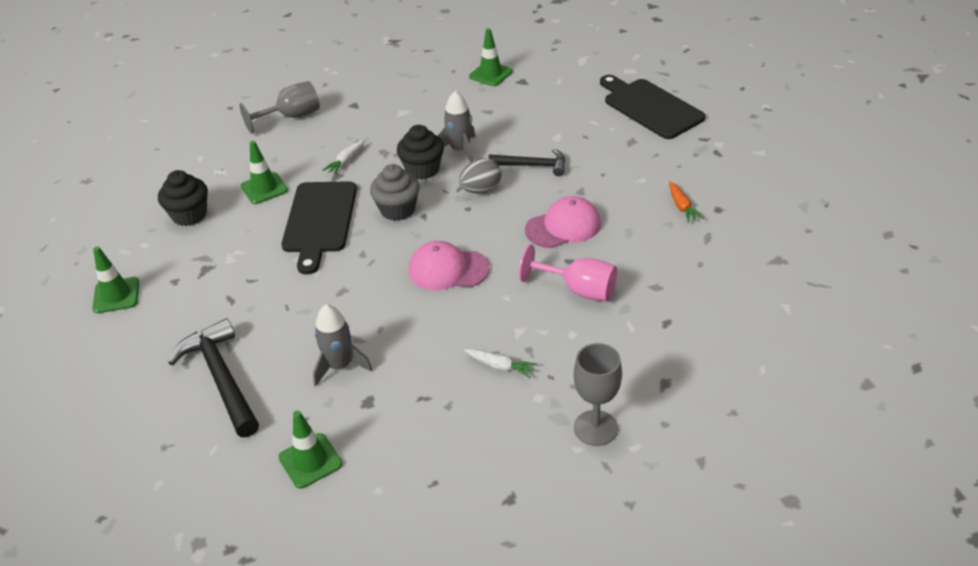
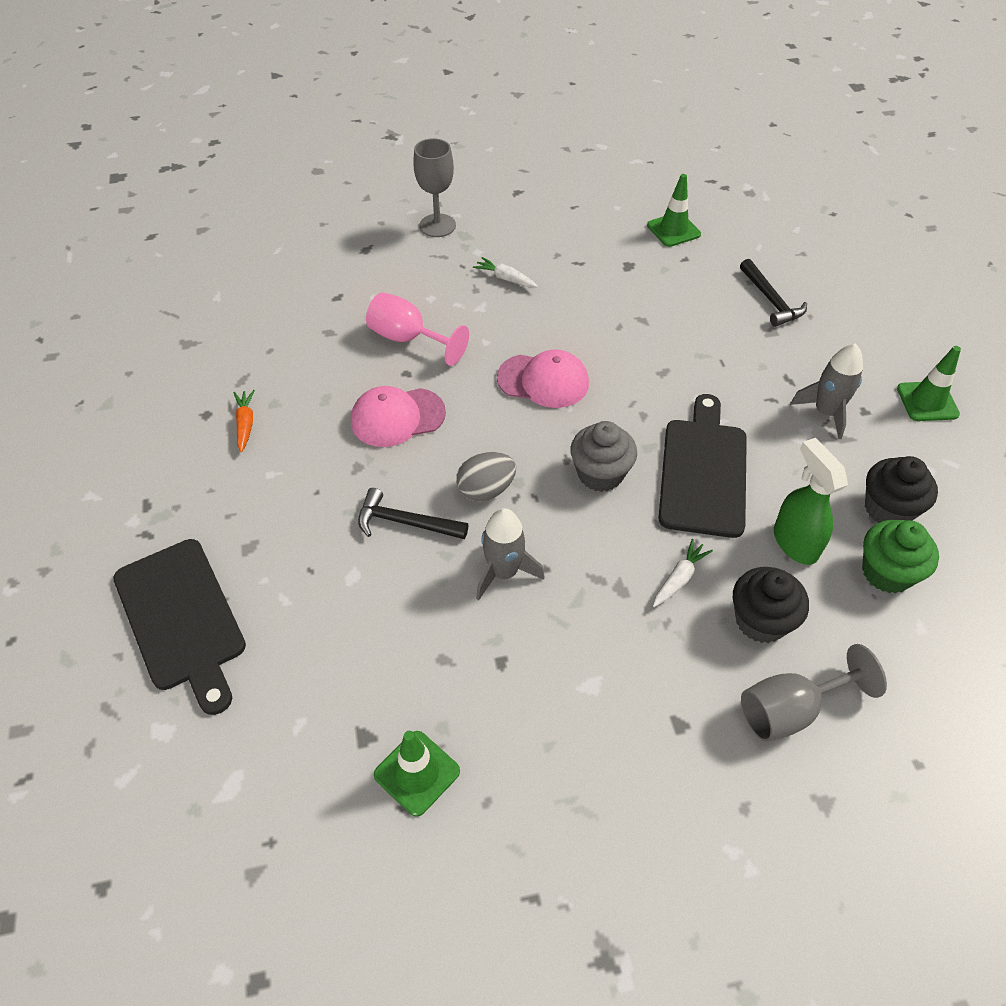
camera: 175 degrees left, 10 degrees up
(208, 181) = (886, 572): none -> green cupcake
(221, 378) = (771, 300): black hammer -> black hammer, size x0.64
(264, 188) = (794, 542): green traffic cone -> green spray bottle
(340, 366) = (657, 297): grey rocket -> grey rocket (826, 412)
(422, 169) = (563, 541): black cupcake -> black cupcake (760, 620)

